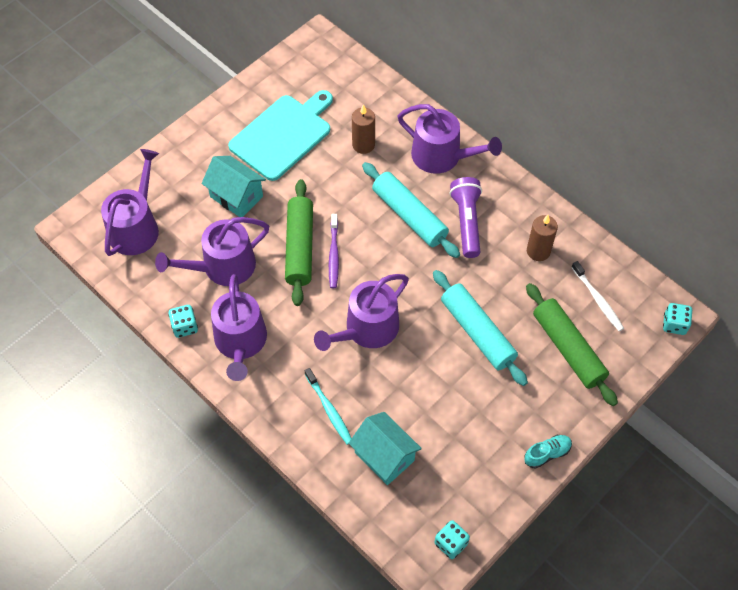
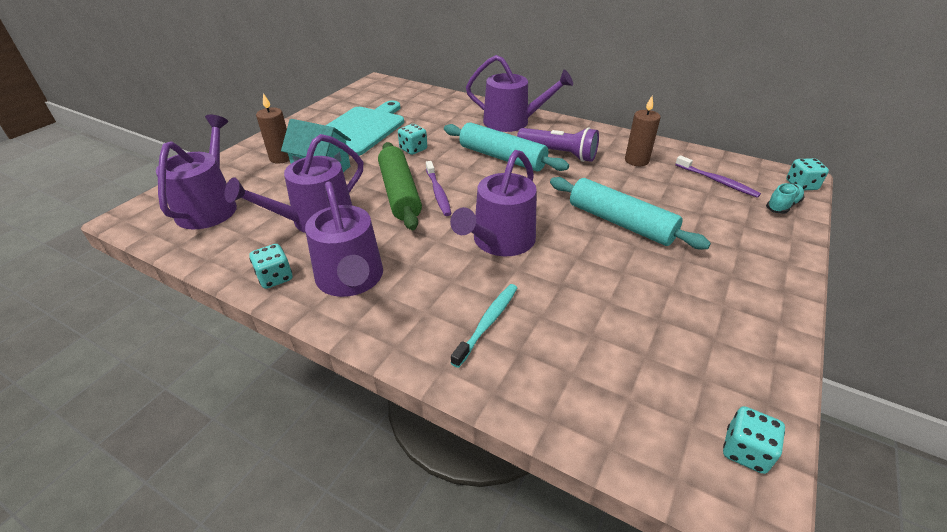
camera: 15 degrees left, 20 degrees down
(328, 182) = (413, 149): none -> turquoise dice
(329, 409) = (487, 323): turquoise toothbrush -> turquoise toothbrush turned 105 degrees counterclockwise
(363, 145) = (438, 125): brown candle -> brown candle (281, 158)
(384, 456) = (585, 359): turquoise house -> none
(467, 222) = (558, 154): purple flashlight -> purple flashlight turned 135 degrees clockwise
(547, 454) = (779, 311): turquoise shoe -> turquoise shoe (782, 206)
(568, 349) = (721, 219): green rolling pin -> none
(597, 299) = (717, 181): white toothbrush -> purple toothbrush

